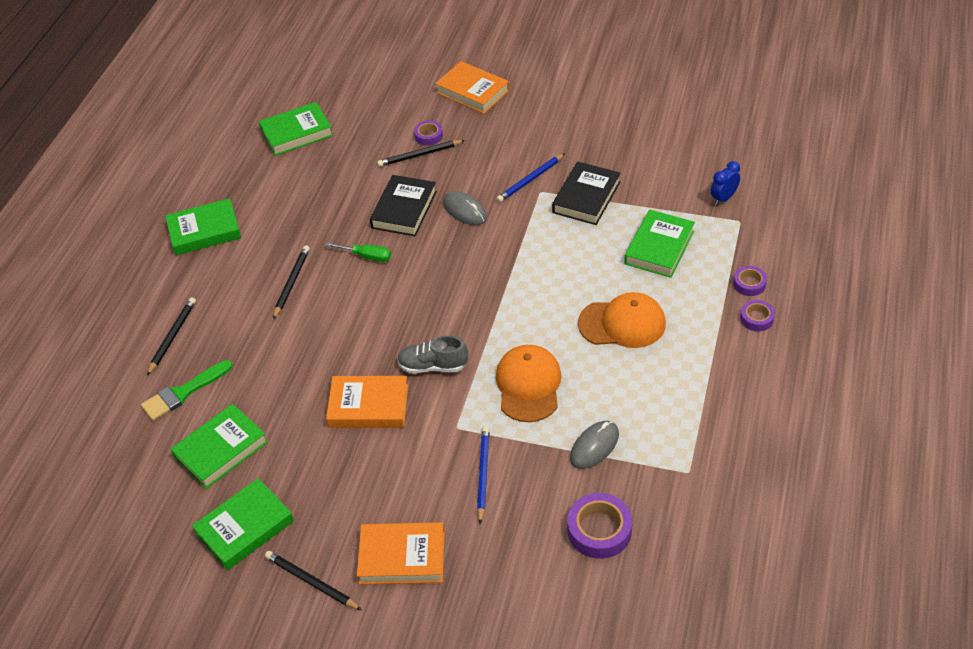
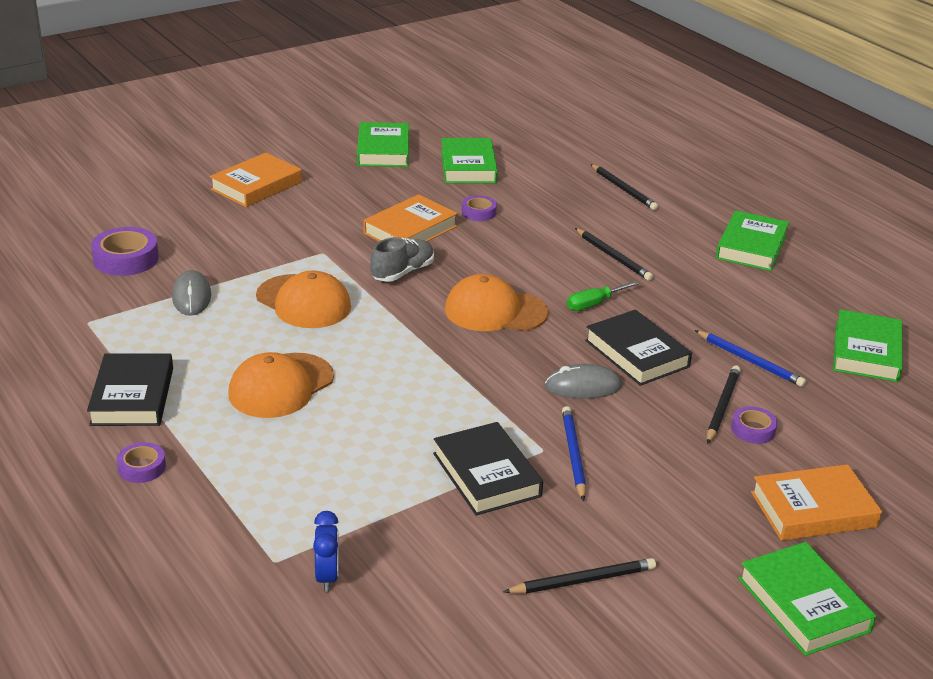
camera: 125 degrees right, 15 degrees down
(183, 393) = (551, 173): green brush -> none
(311, 582) = (298, 153): black pencil -> black pencil (582, 580)
(428, 292) = (495, 311): none -> orange cap
(483, 474) = (260, 242): blue pencil -> blue pencil (749, 361)
(659, 247) = (333, 473): green book -> green book (803, 605)
(717, 377) = (132, 396): none -> black book
(749, 284) = (186, 496): purple tape -> purple tape (478, 212)

